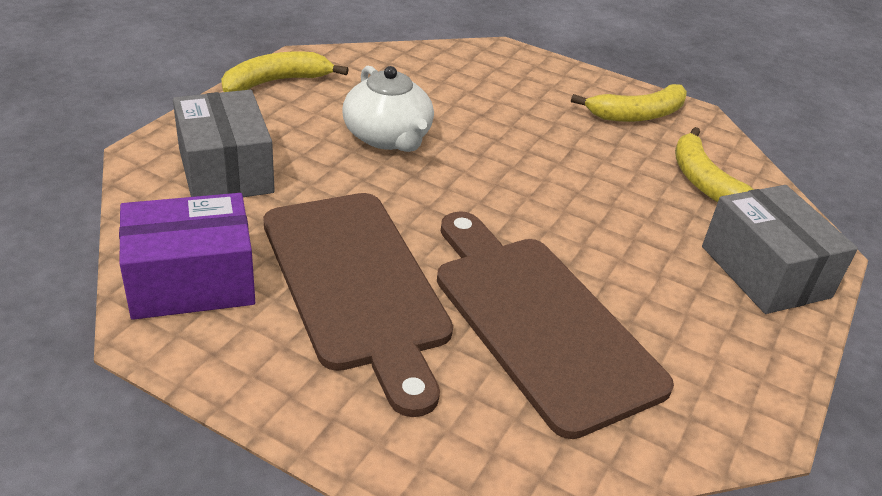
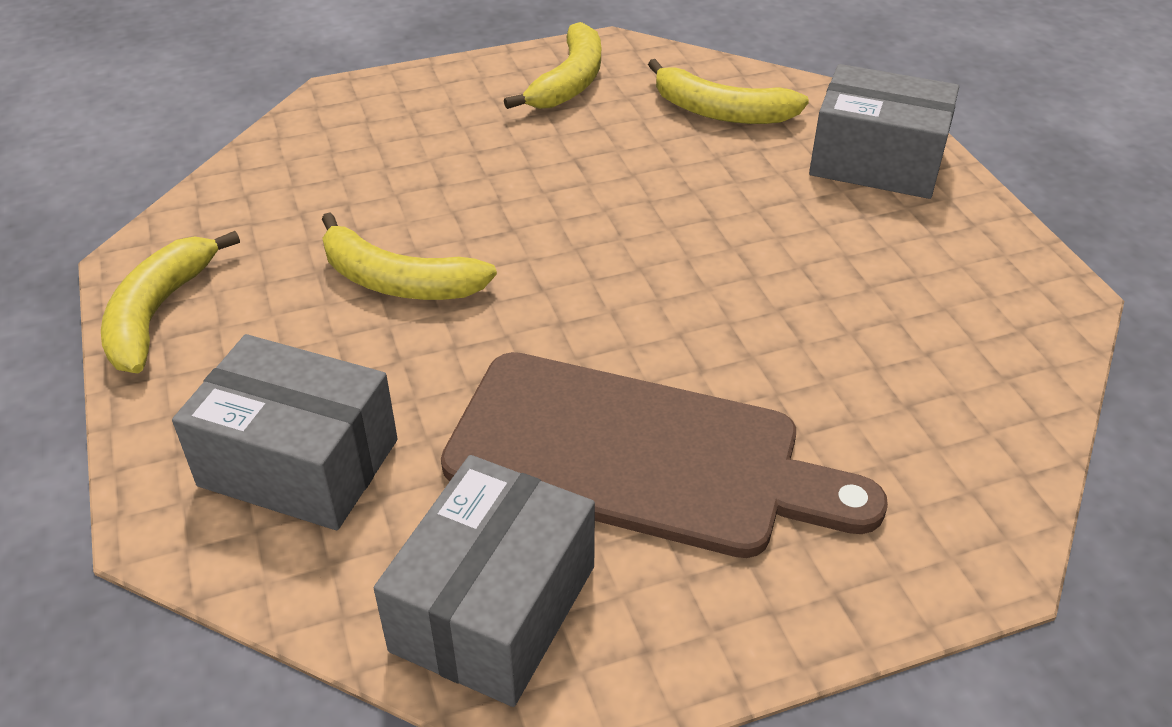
camera: 45 degrees left, 5 degrees up
(191, 281) = (494, 608): purple box -> grey box
(388, 137) = (397, 281): white teapot -> yellow banana
(539, 321) = (819, 348): brown cutting board -> none

